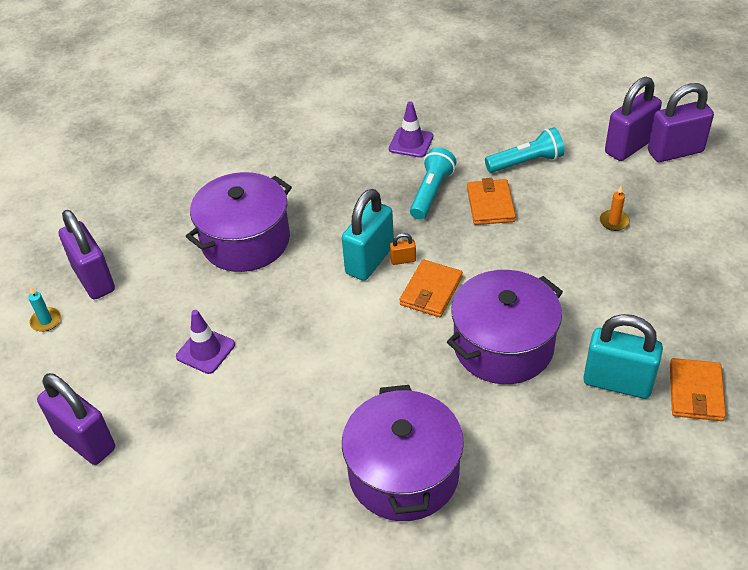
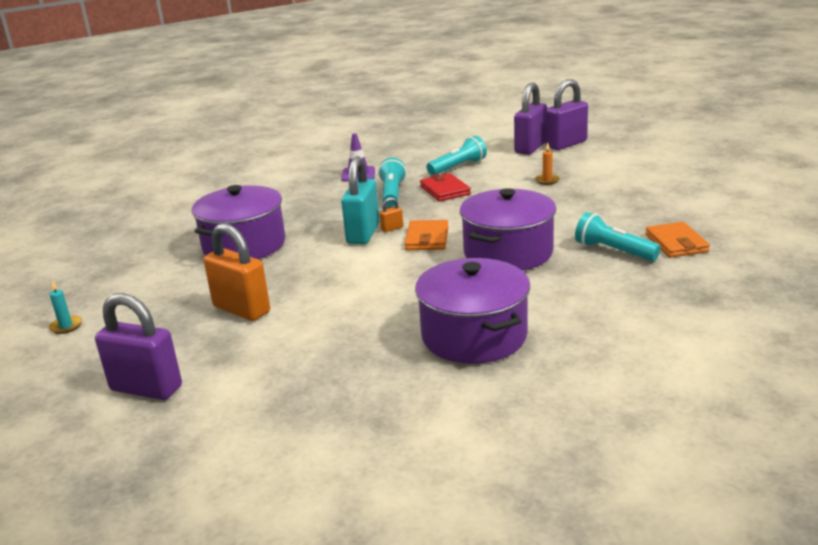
camera: 20 degrees left, 20 degrees down
(94, 279) = (105, 293): purple padlock -> none
(205, 351) = (242, 309): purple traffic cone -> orange padlock
(490, 204) = (445, 190): orange wallet -> red wallet
(617, 382) = (613, 251): turquoise padlock -> turquoise flashlight

